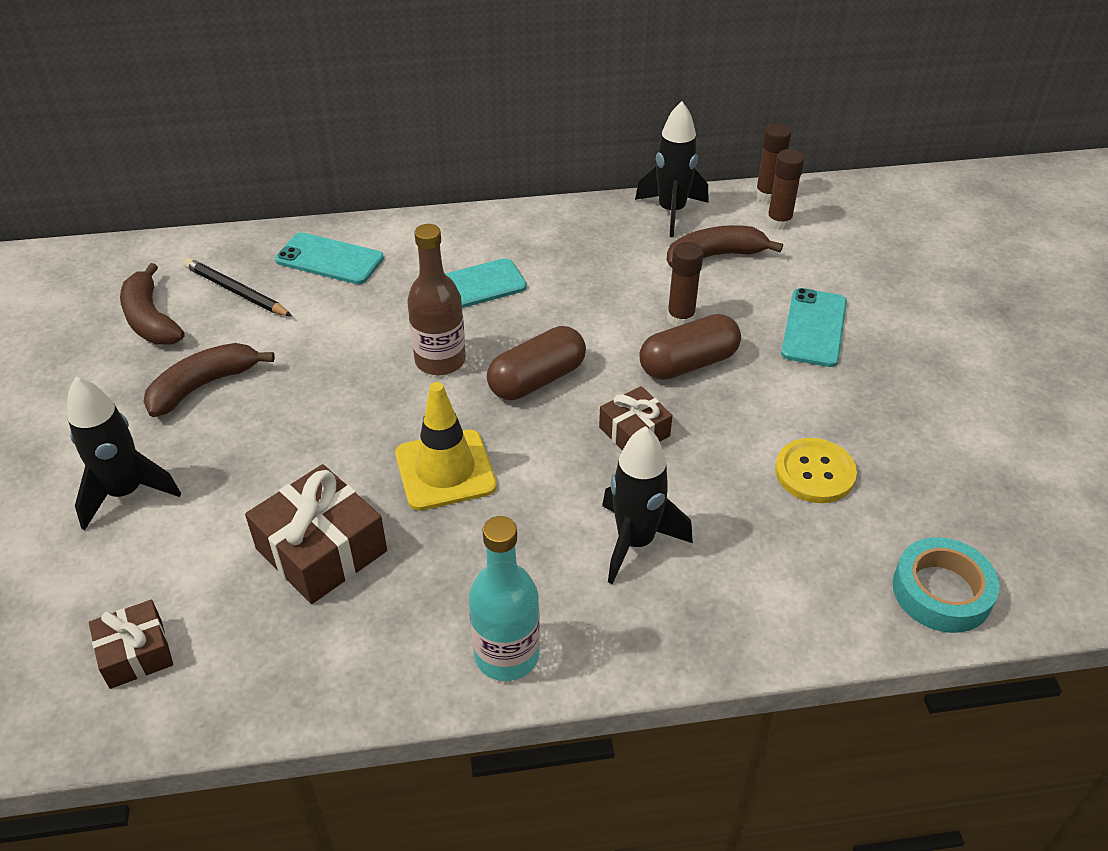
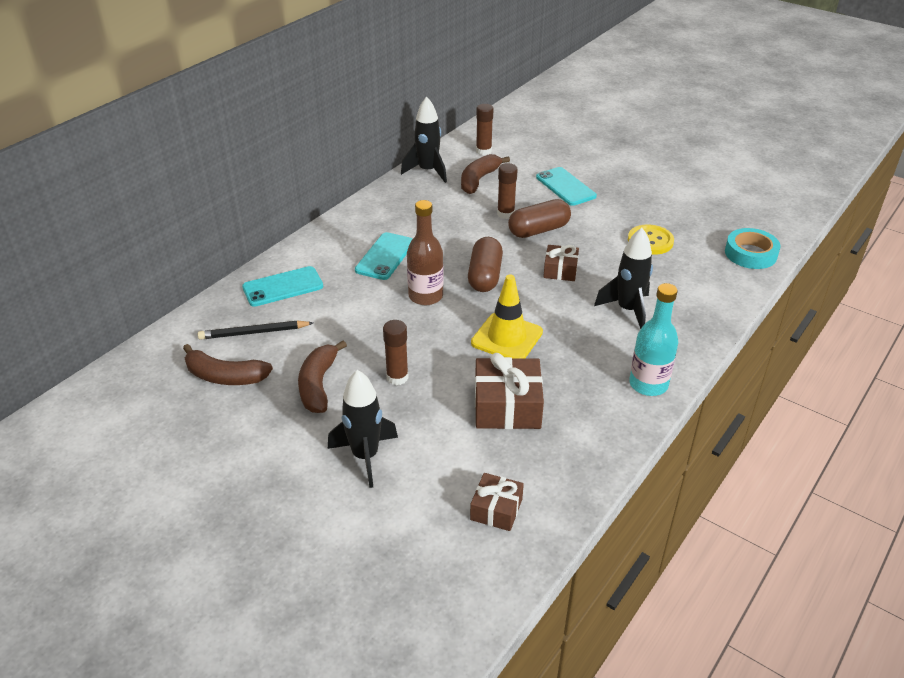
camera: 45 degrees left, 5 degrees down
(688, 364) = (538, 230): brown capsule -> brown capsule turned 45 degrees clockwise
(767, 195) = (460, 142): brown glue stick -> brown glue stick (397, 377)

